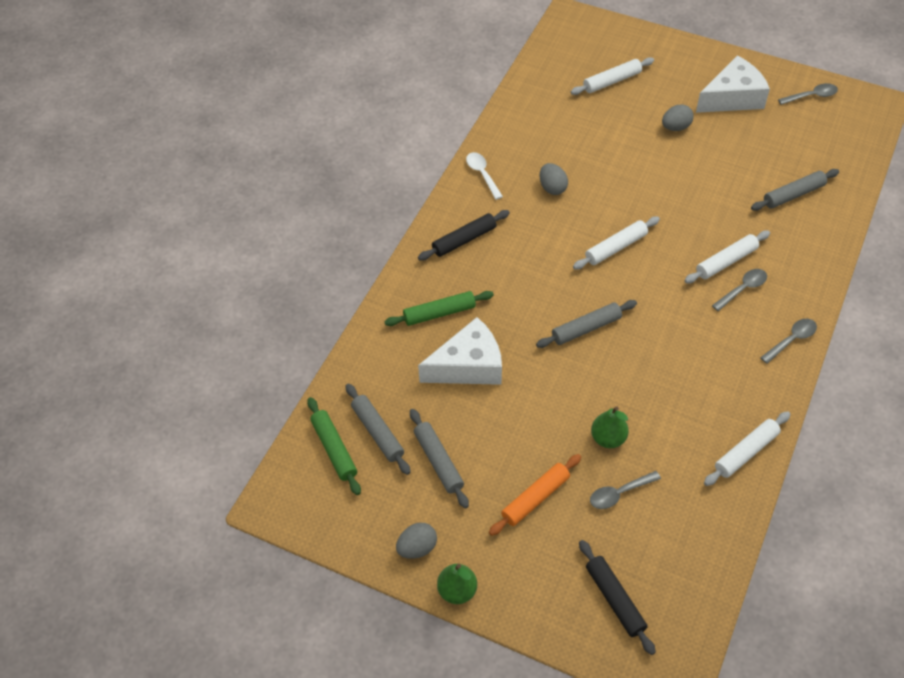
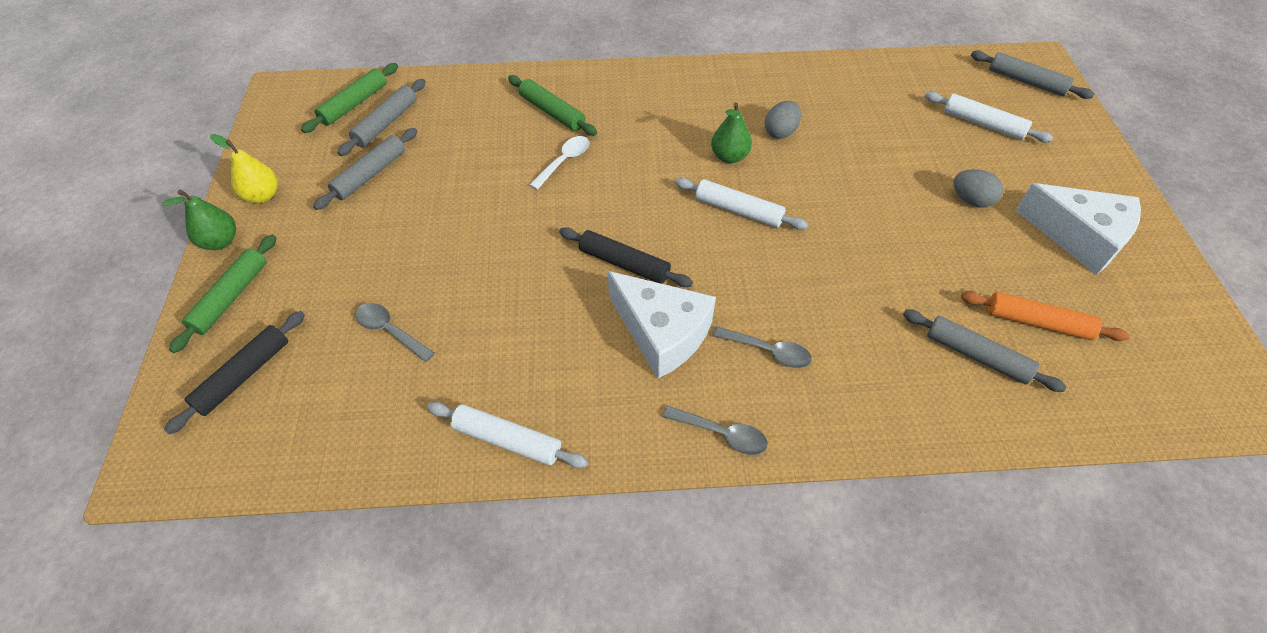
camera: 60 degrees right, 0 degrees up
(417, 548) = (262, 196): grey egg -> yellow pear
(464, 240) = (656, 95): black rolling pin -> black rolling pin (624, 263)
(468, 366) = (498, 154): white cheese -> white cheese (661, 333)
(482, 174) = (752, 77): white spoon -> white spoon (564, 161)
(528, 594) = (231, 297): none -> green rolling pin
(535, 498) = (355, 261): orange rolling pin -> orange rolling pin (1037, 322)
(586, 328) = (604, 225): grey rolling pin -> grey rolling pin (1026, 82)
(608, 438) = (462, 295): green pear -> green pear (729, 157)
(726, 262) = (799, 319): white rolling pin -> none
(811, 96) = (1178, 319): grey spoon -> none

